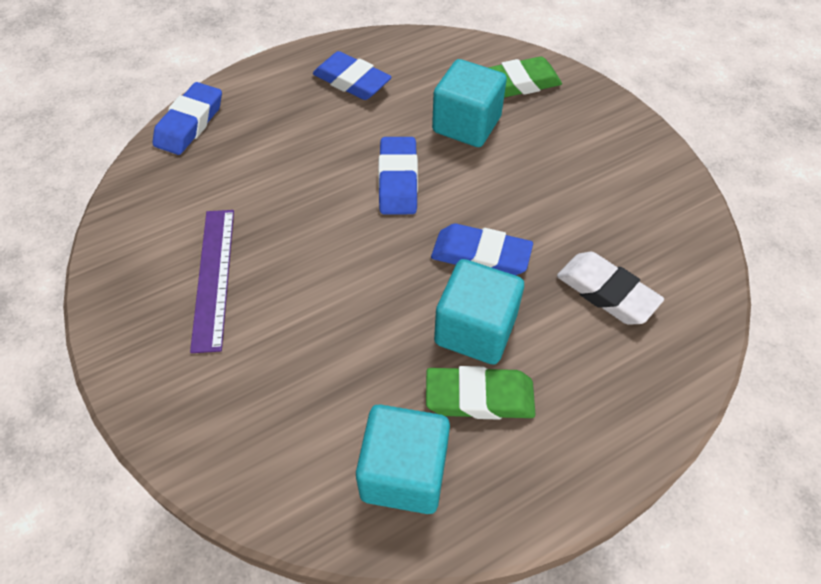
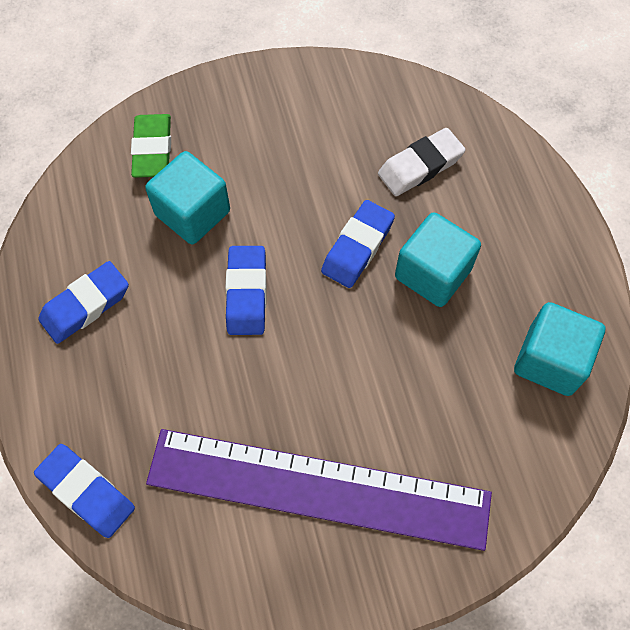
camera: 75 degrees left, 10 degrees up
(213, 277) = (318, 489): purple ruler -> purple ruler, size x1.95
(398, 180) = (246, 293): blue eraser -> blue eraser turned 75 degrees clockwise
(479, 397) = (496, 288): green eraser -> none

